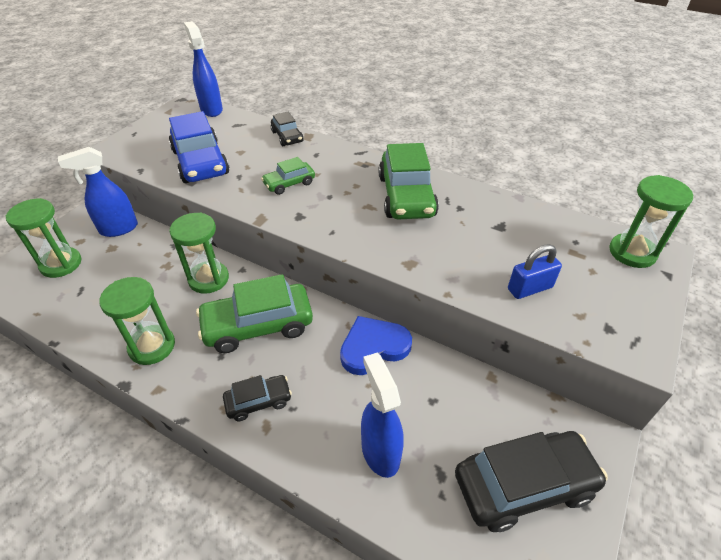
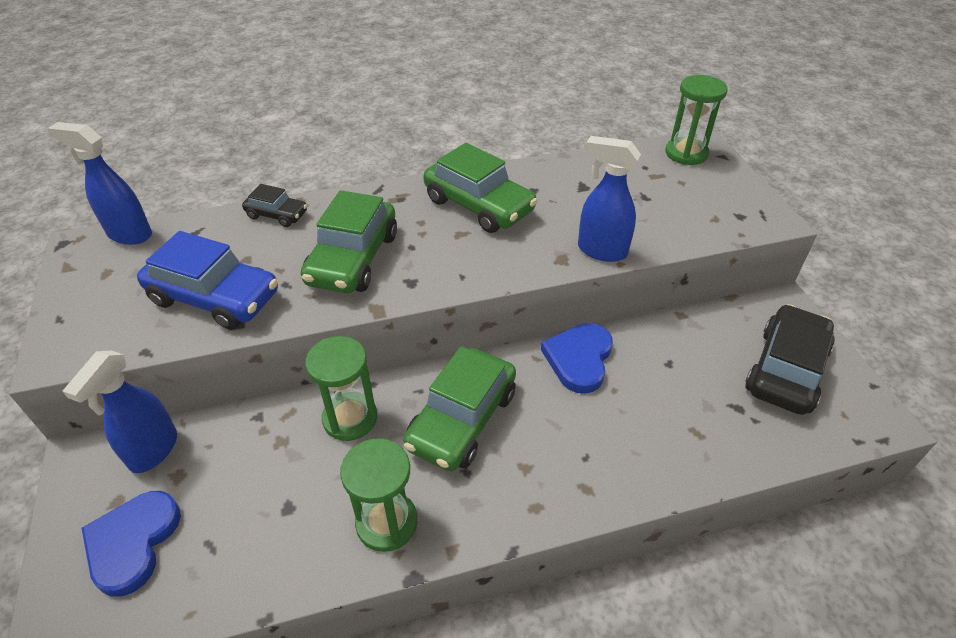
camera: 45 degrees left, 0 degrees up
(61, 264) = (133, 543): green hourglass -> blue heart
(258, 401) = (553, 476): black car -> none
(289, 183) = (353, 259): green car -> green car, size x1.89
(380, 452) = (685, 429): blue spray bottle -> blue spray bottle (601, 251)
(530, 288) = (663, 221): blue padlock -> none

